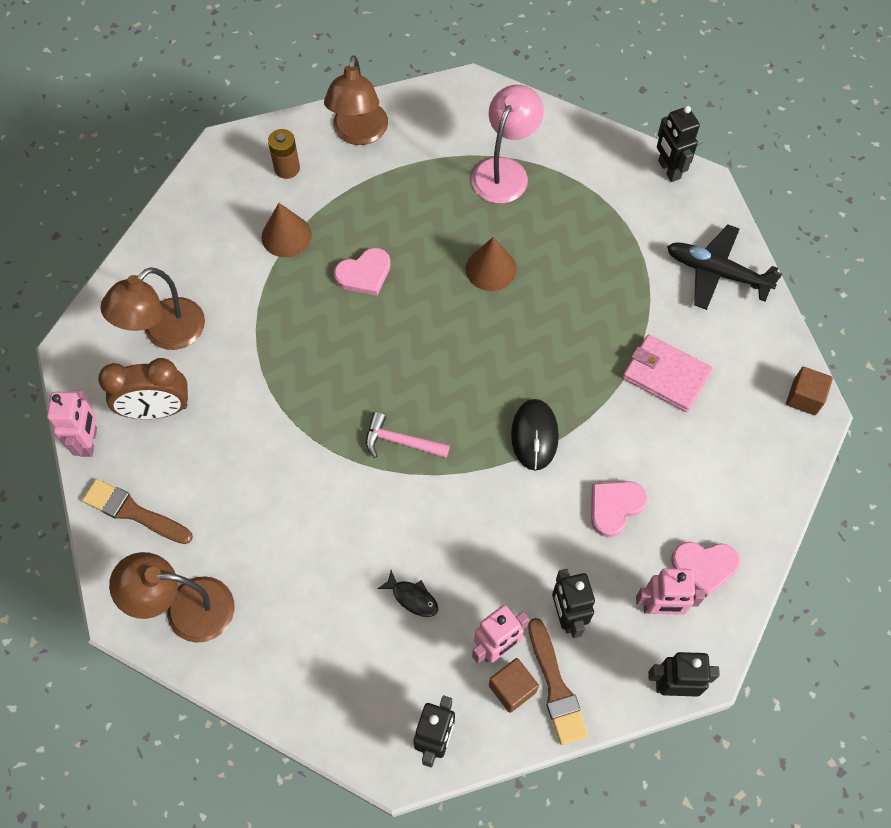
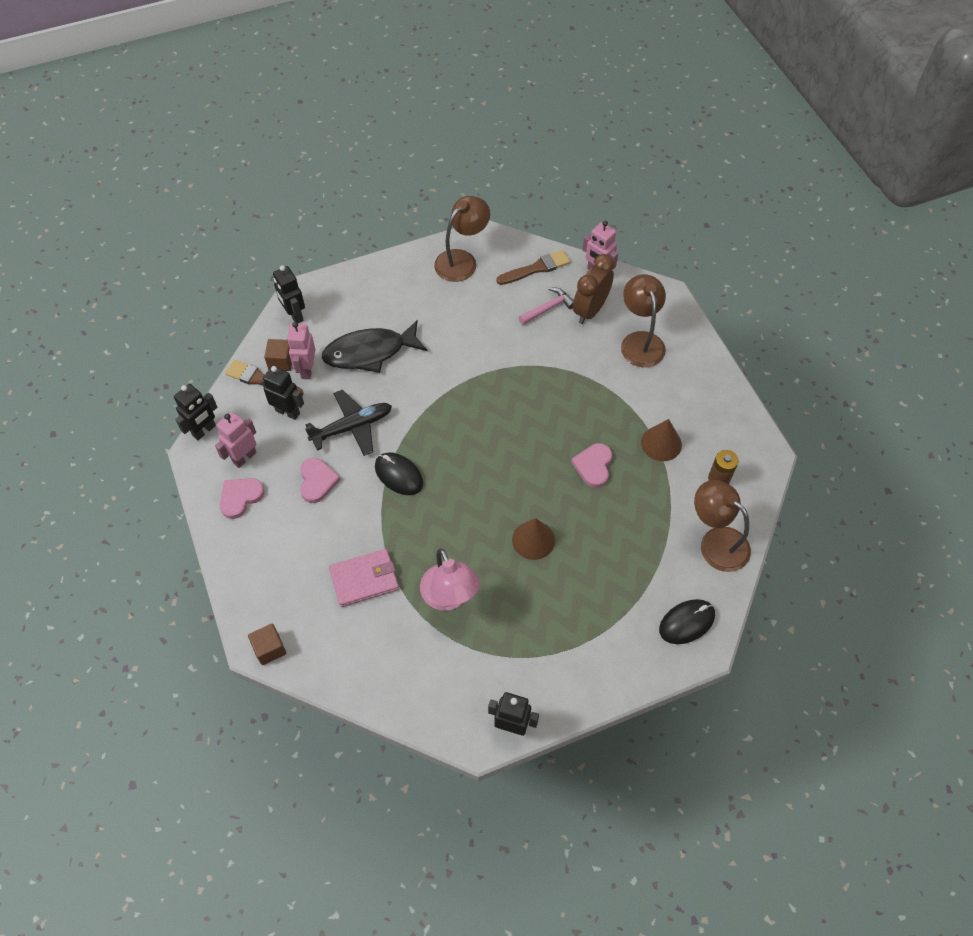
camera: 130 degrees right, 5 degrees down
(400, 441) = (461, 407): pink hammer -> pink hammer (548, 308)
(412, 598) = (369, 352): black fish -> black fish, size x2.43
(458, 110) = (686, 622): none -> black mouse
(504, 171) = (606, 611): pink lamp -> pink lamp (450, 597)
(717, 273) = (402, 679): black plane -> black plane (352, 427)

